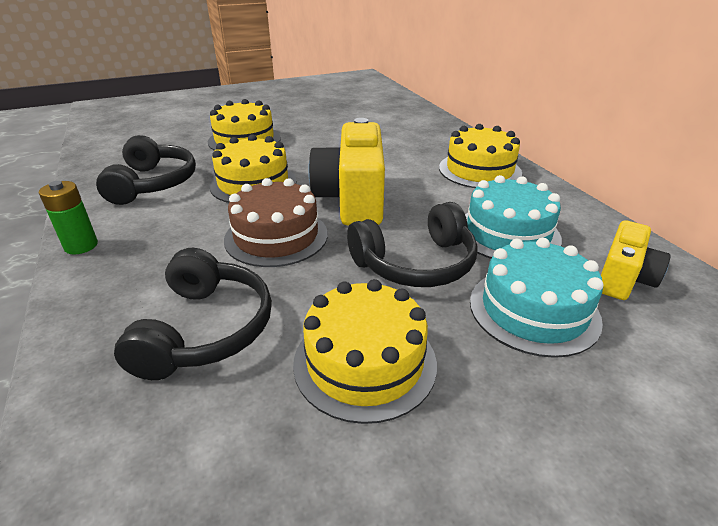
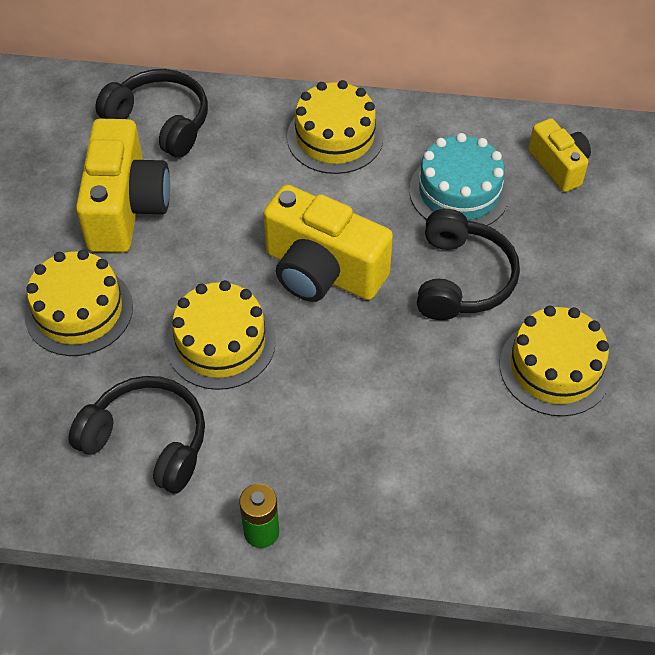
camera: 60 degrees left, 20 degrees up
(205, 329) = (463, 454): black headphones -> black headphones (160, 122)
(276, 236) = (352, 361): brown cake -> none
(333, 131) = (126, 208): none -> yellow camera
(533, 310) = (559, 241): turquoise cake -> none

